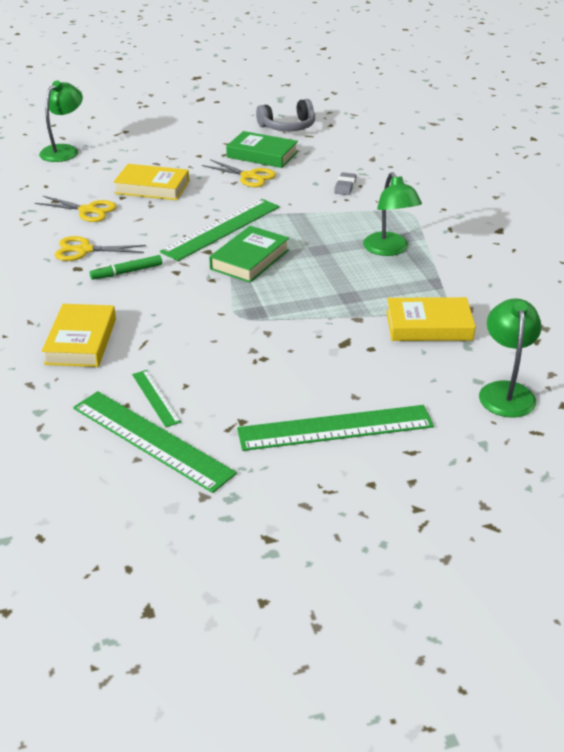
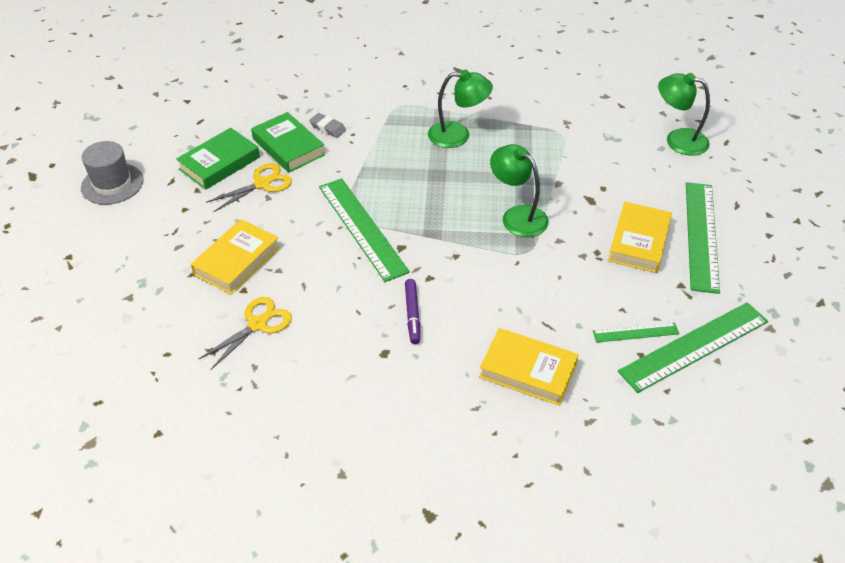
camera: 70 degrees left, 10 degrees up
(64, 150) = (79, 322): green lamp -> green lamp (517, 216)
(84, 250) = (348, 341): yellow scissors -> none
(127, 272) = (412, 314): green marker -> purple marker
(210, 125) = (112, 184): none -> grey hat
(249, 259) = (431, 222): green book -> green book (288, 147)
(288, 127) = (167, 129): grey headphones -> none
(429, 326) = (582, 149): yellow book -> yellow book (639, 241)

